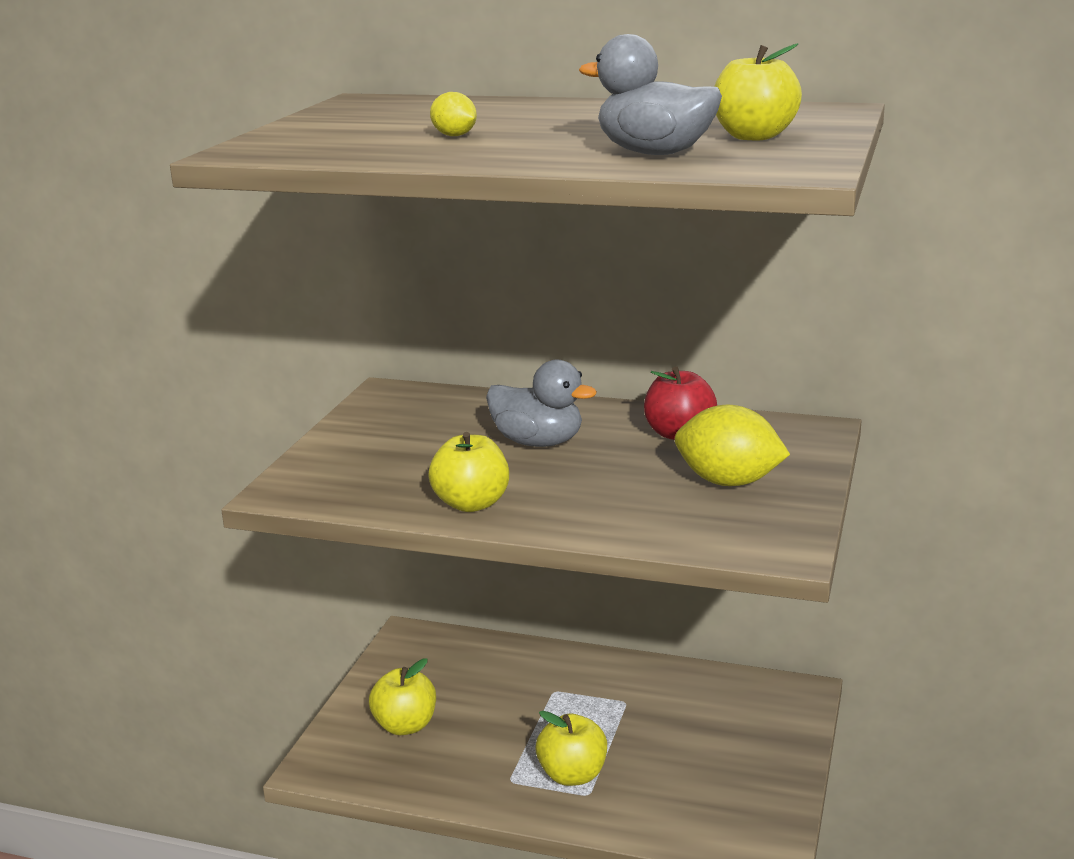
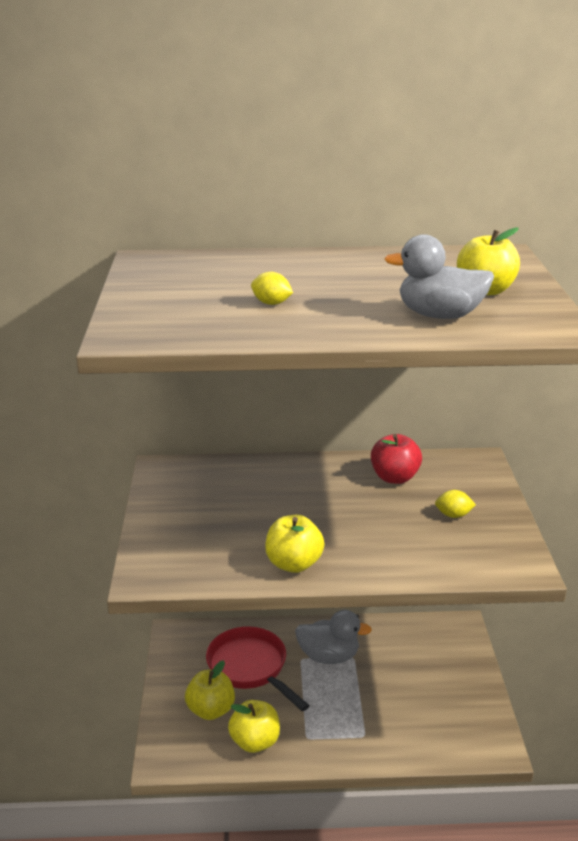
camera: 20 degrees left, 5 degrees up
(482, 689) = (250, 668): none -> red pan
(538, 442) = (304, 500): grey duck -> grey duck (329, 656)
(572, 775) = (346, 723): yellow apple -> yellow apple (255, 742)
(728, 482) = (453, 515): yellow lemon -> yellow lemon, size x0.50

